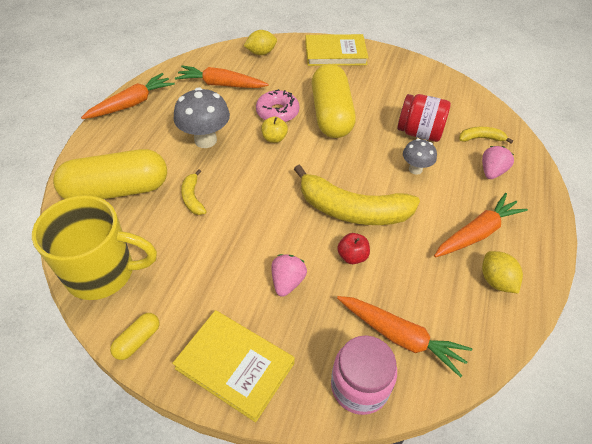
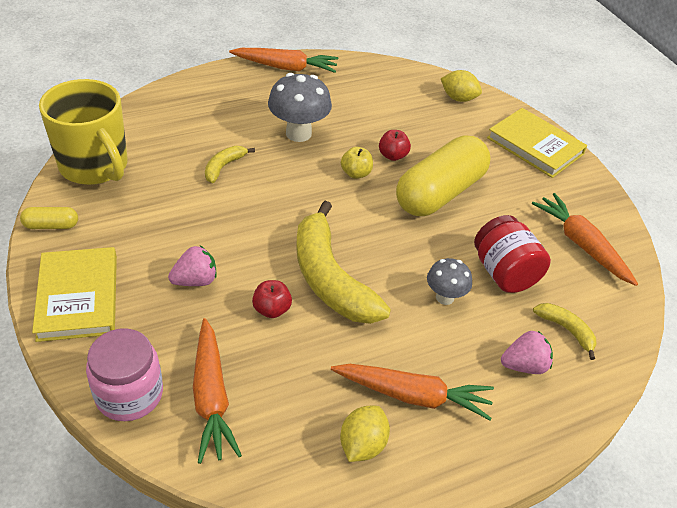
camera: 45 degrees right, 5 degrees down
(117, 190) = (183, 121): yellow capsule -> none
(221, 84) = (379, 100): orange carrot -> orange carrot (581, 245)
(277, 112) = (392, 156): pink donut -> red apple

